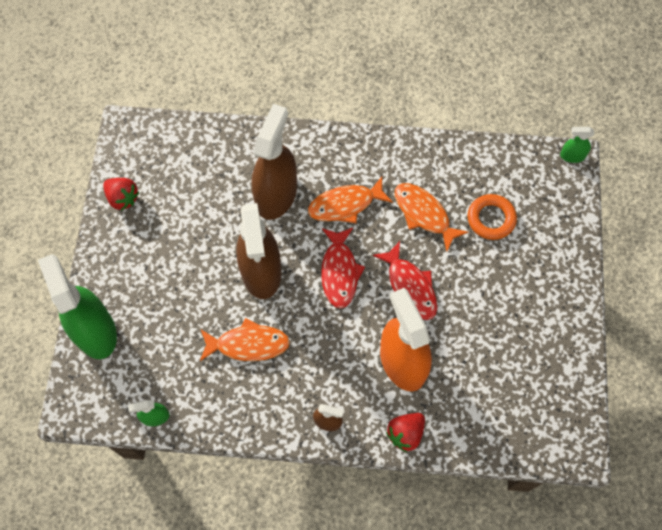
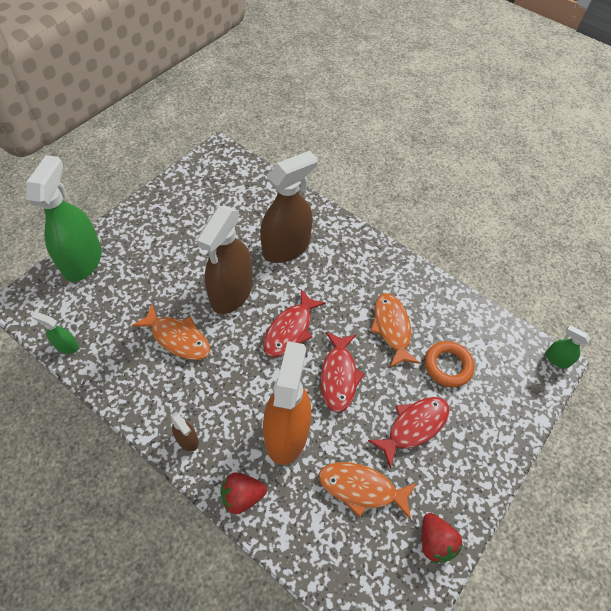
camera: 30 degrees right, 10 degrees down
(123, 198) = (178, 189): red strawberry -> red strawberry (434, 541)
(345, 205) = (333, 284): orange fish -> orange fish (361, 488)
(497, 289) = (413, 426): none -> red fish

